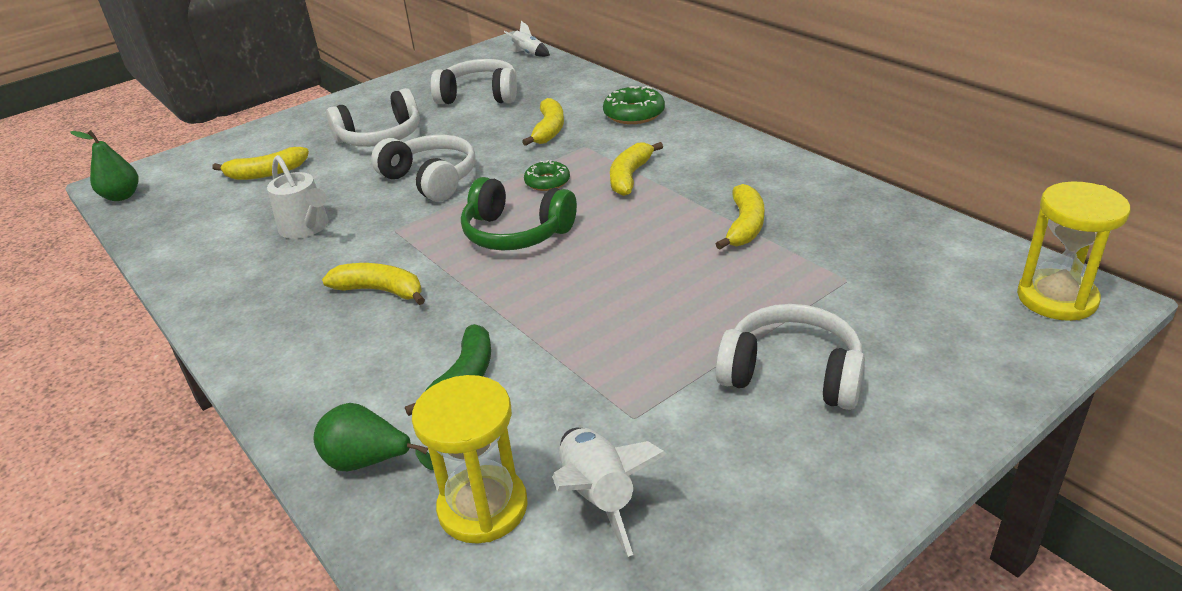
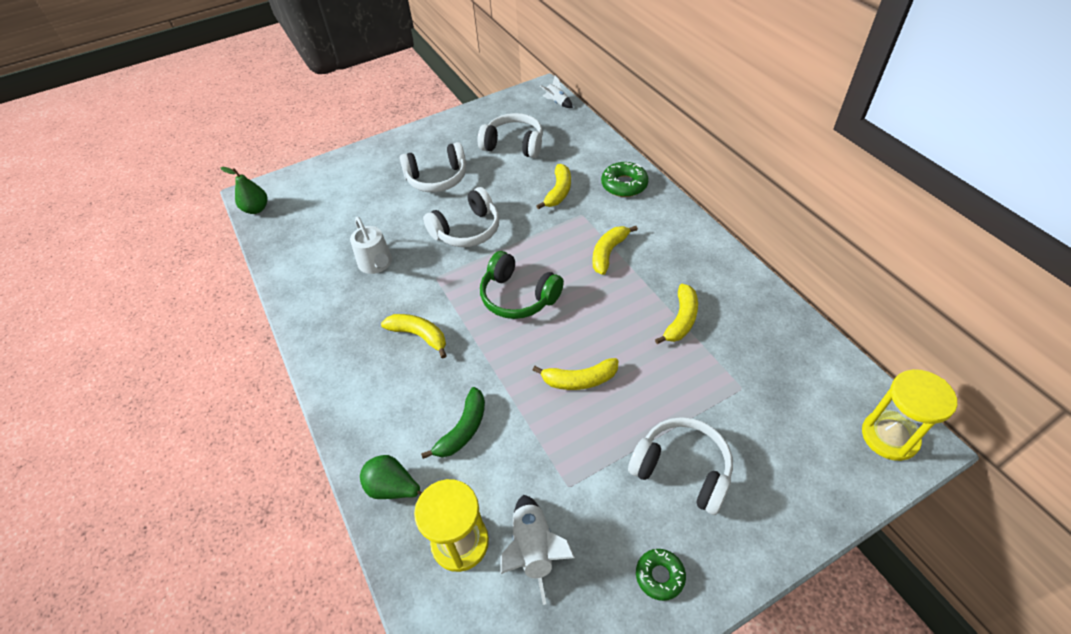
camera: 10 degrees right, 15 degrees up
(266, 173) = (354, 203): yellow banana -> yellow banana (579, 380)
(431, 179) = (467, 230): white headphones -> white headphones turned 90 degrees clockwise
(547, 182) = (548, 247): green donut -> green donut (659, 576)

